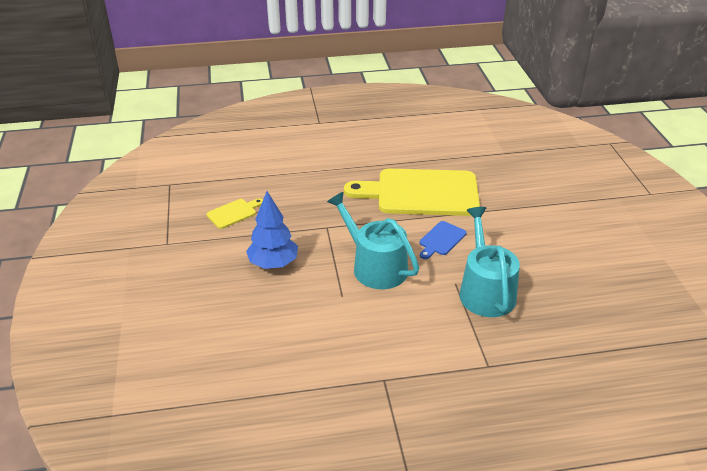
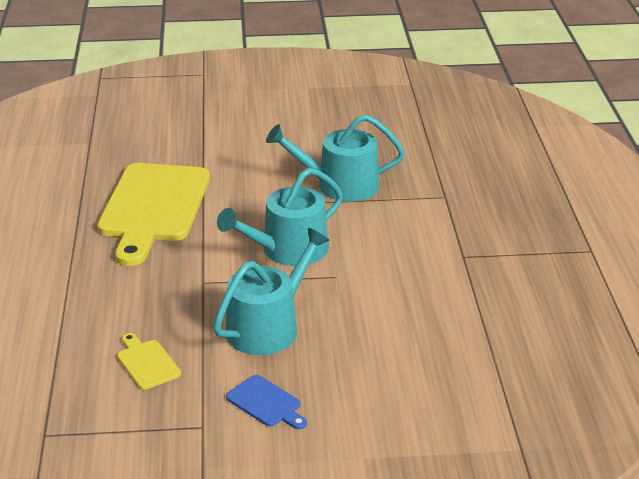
camera: 85 degrees left, 5 degrees down
(273, 264) = (268, 326): blue tree -> turquoise watering can
(441, 240) = (249, 203): blue cutting board -> blue cutting board (266, 403)

